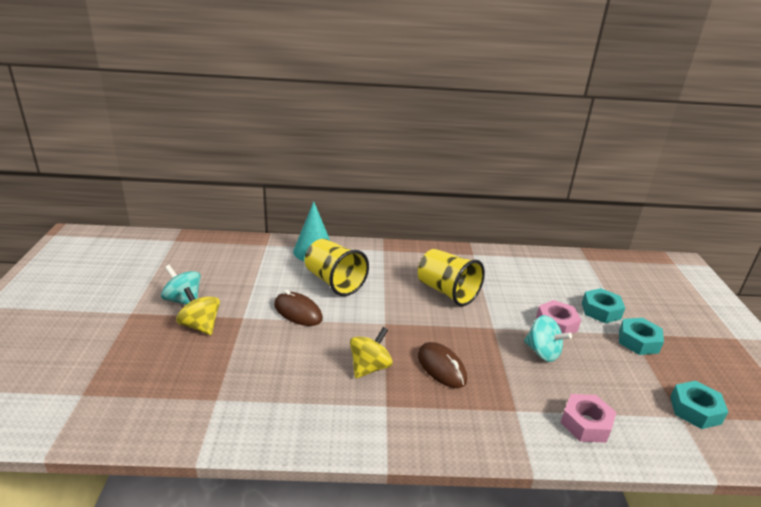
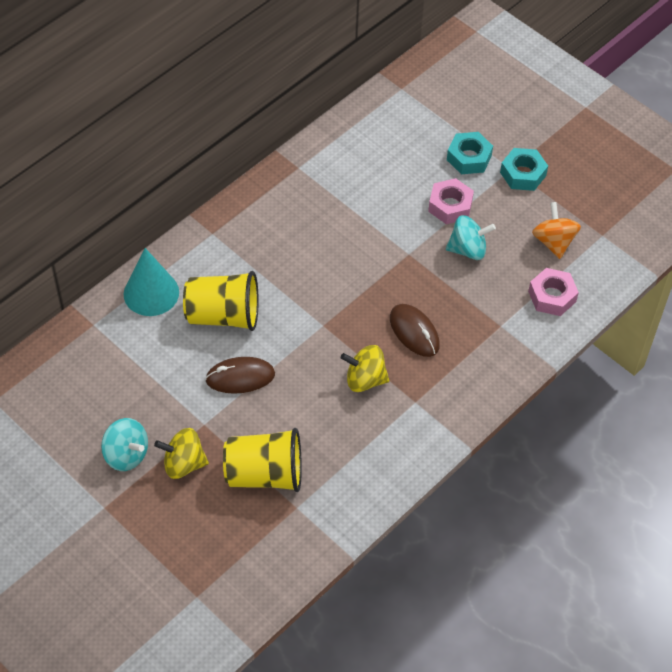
camera: 45 degrees left, 25 degrees up
(183, 300) = (126, 455): turquoise spinning top -> turquoise spinning top turned 135 degrees counterclockwise
(369, 367) = (365, 379): yellow spinning top -> yellow spinning top turned 75 degrees counterclockwise
(441, 367) = (414, 332): brown mouse -> brown mouse turned 45 degrees clockwise
(447, 292) = (330, 242): yellow cup -> yellow cup (264, 474)
(625, 392) = (553, 242): none -> orange spinning top
(695, 410) = (607, 219): turquoise nut -> none

